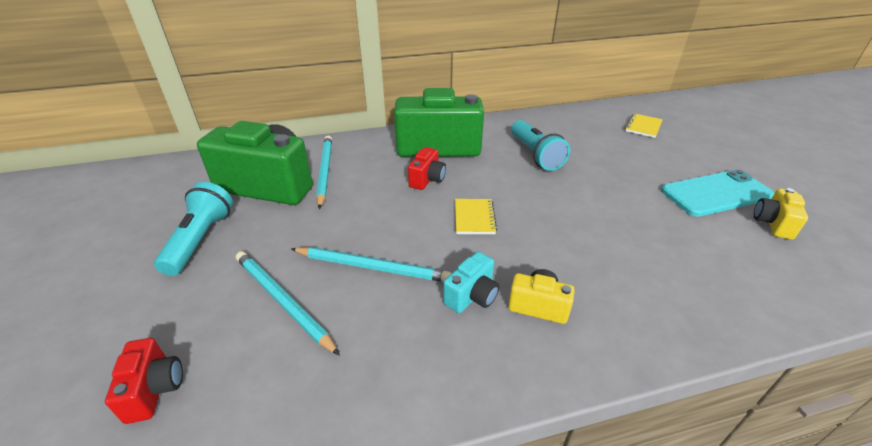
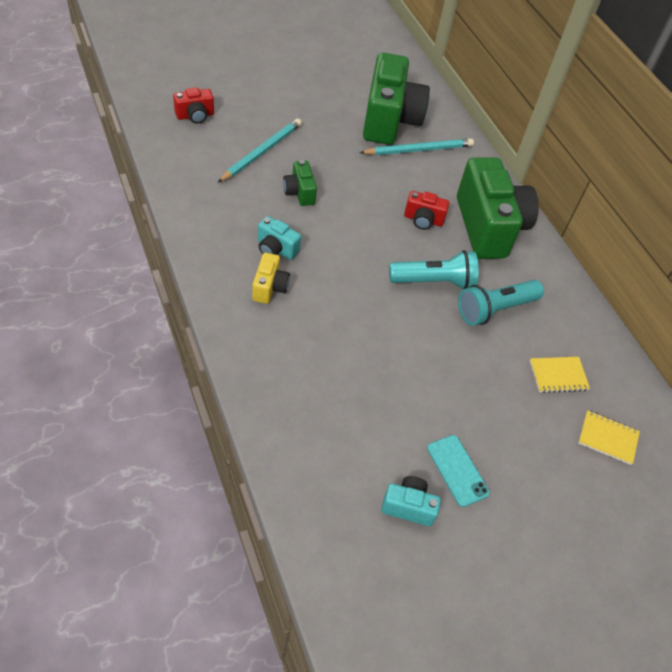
camera: 75 degrees right, 15 degrees up
(200, 240) = (315, 100): turquoise flashlight -> turquoise flashlight (434, 281)
(372, 267) = (299, 192): turquoise pencil -> green camera
(474, 218) = (370, 253): yellow notebook -> yellow notebook (558, 375)
(716, 193) = (457, 470): turquoise phone -> turquoise phone, size x0.61
(773, 223) = (408, 506): yellow camera -> turquoise camera

